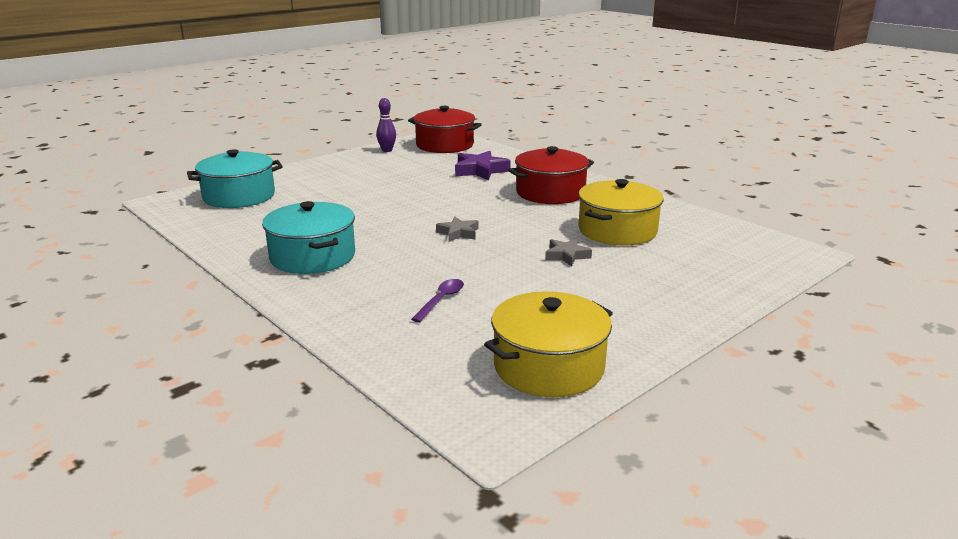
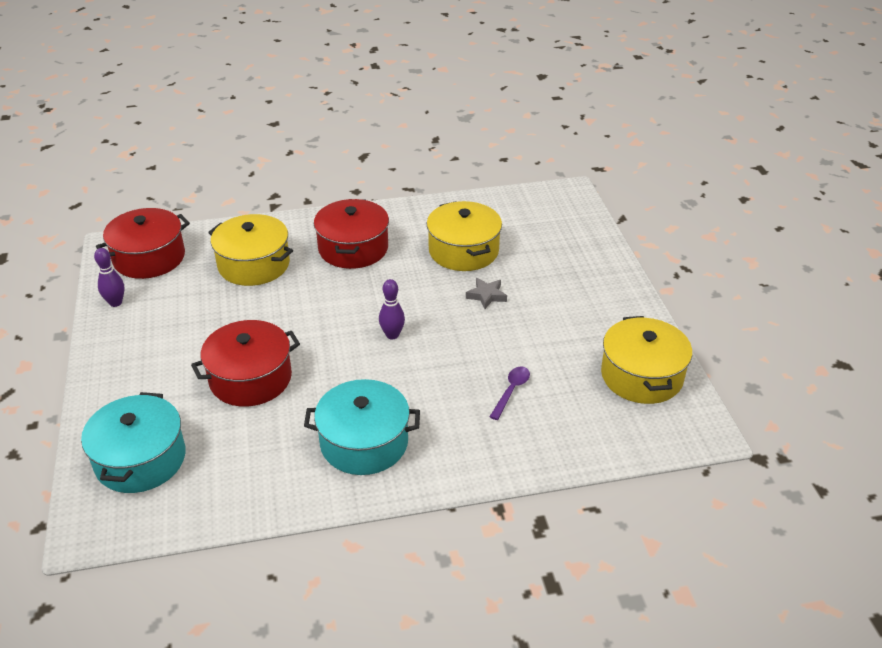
camera: 60 degrees left, 15 degrees up
(350, 202) = (250, 378): none -> red pot
(441, 300) = (511, 391): purple spoon -> purple spoon turned 60 degrees clockwise
(458, 233) = (392, 335): grey star -> purple bowling pin
(480, 171) = (254, 264): purple star -> yellow pot

